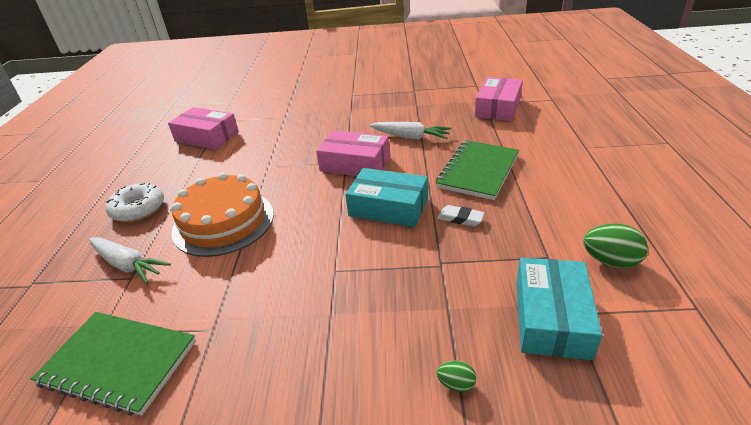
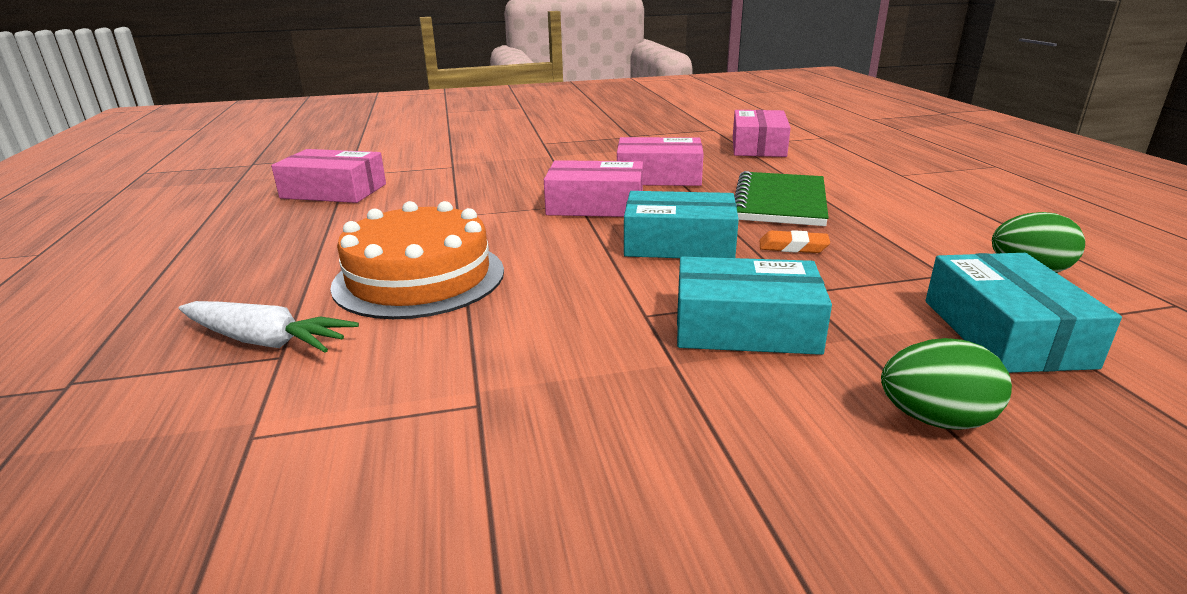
camera: 15 degrees left, 10 degrees down
(118, 363) = (314, 470): green notebook -> none
(138, 209) = (251, 274): white donut -> none
(388, 289) = (745, 326): none -> turquoise box
(410, 137) = (659, 176): white carrot -> pink box
(456, 384) = (935, 420): green egg -> green egg, size x1.84
(460, 218) = (793, 247): white eraser -> orange eraser

